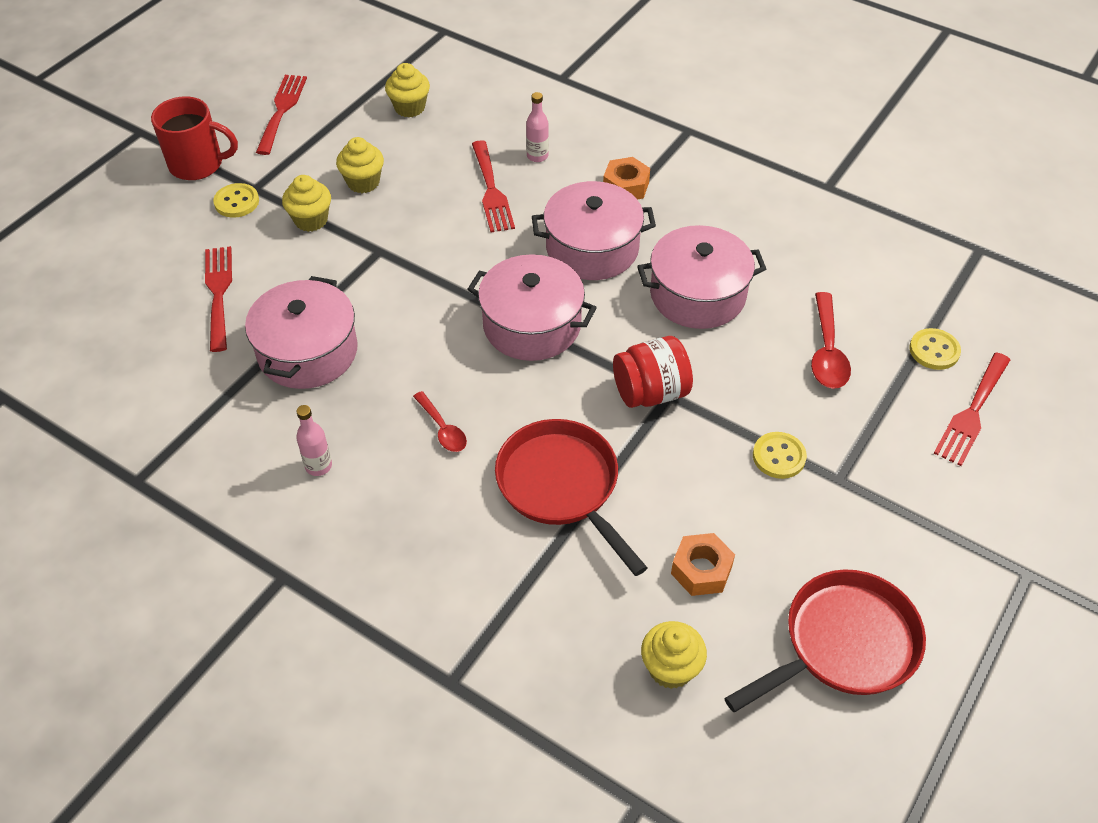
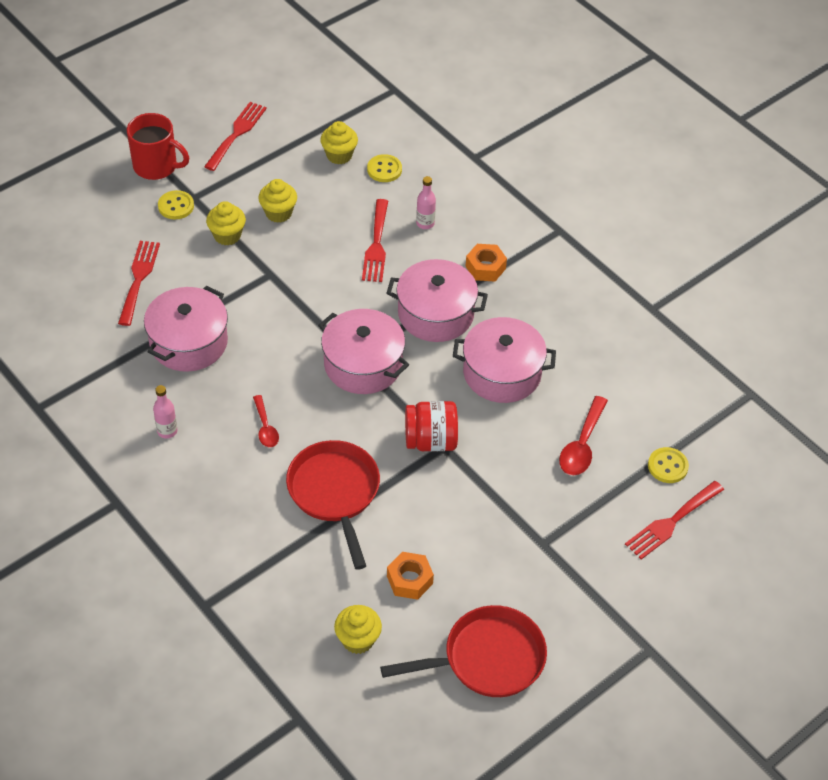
camera: 15 degrees right, 0 degrees up
(779, 456) = (505, 515): yellow button -> yellow button (384, 169)

